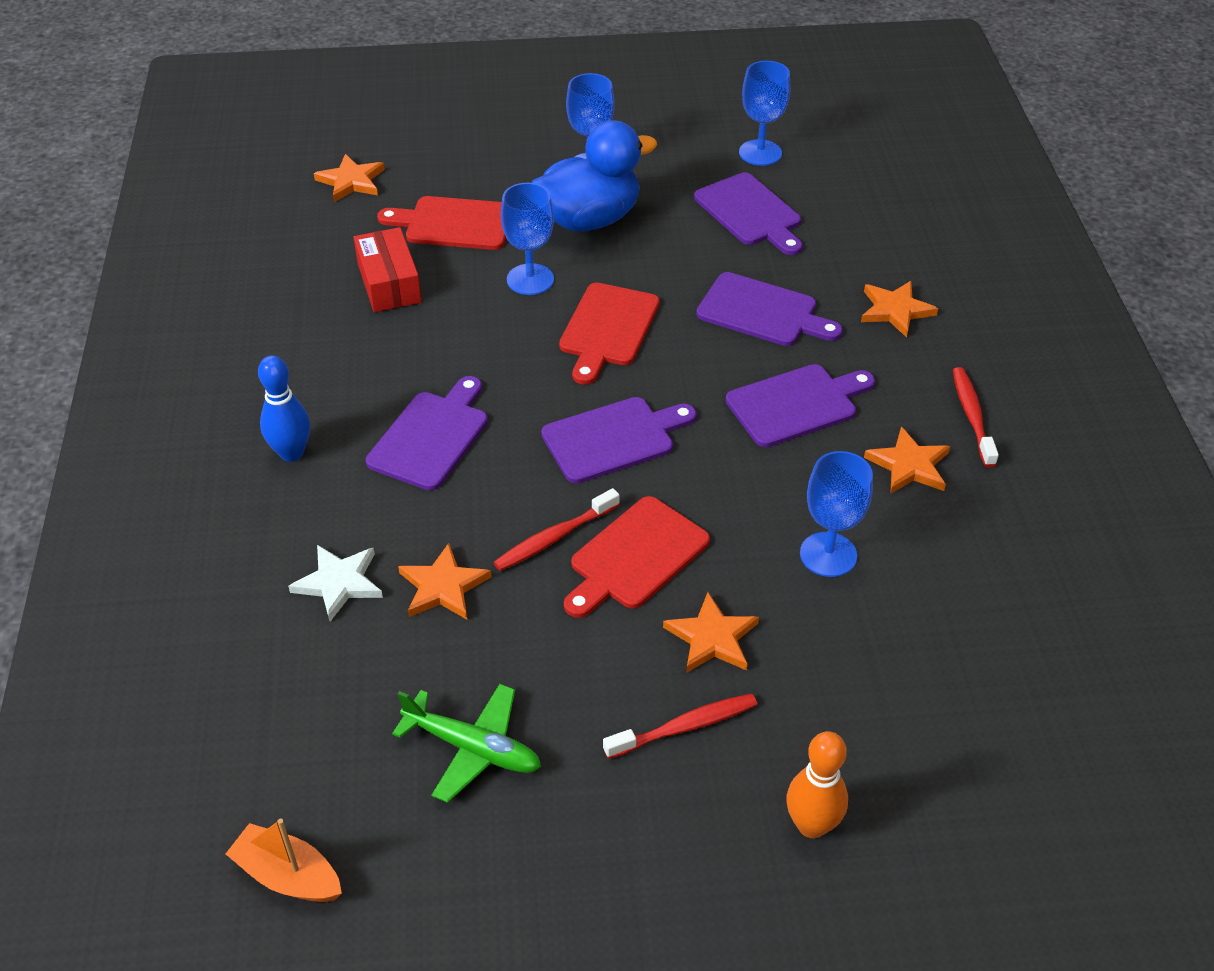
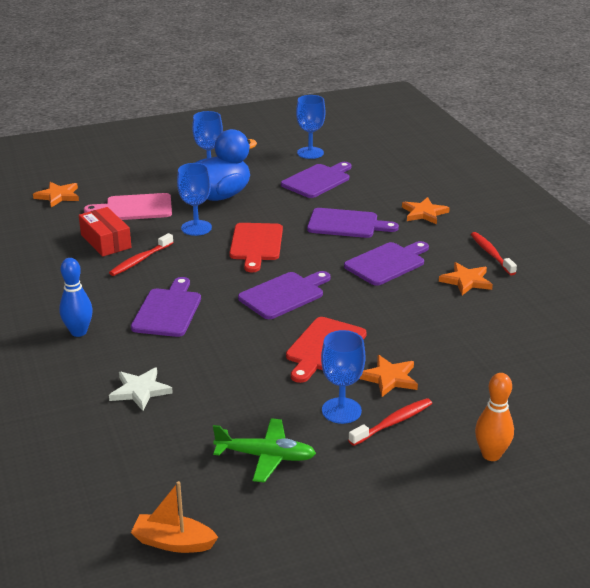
camera: 15 degrees left, 15 degrees down
(443, 586) = (209, 381): orange star -> none
(454, 224) = (135, 208): red cutting board -> pink cutting board
(554, 538) = (269, 347): red toothbrush -> red toothbrush (140, 260)
(750, 213) = (317, 180): purple cutting board -> purple cutting board turned 90 degrees counterclockwise
(828, 554) = (439, 328): blue goblet -> blue goblet (341, 410)

